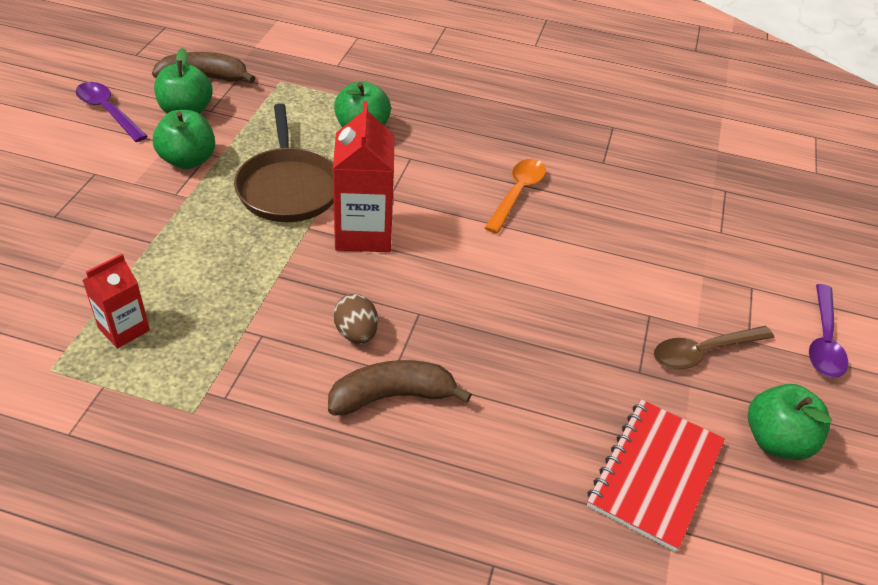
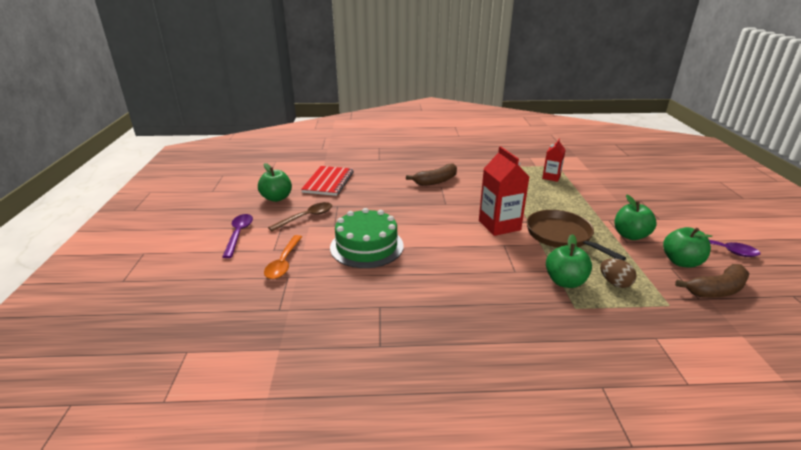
camera: 165 degrees right, 15 degrees down
(356, 333) = (465, 193): brown egg -> brown egg (614, 283)
(517, 194) = (431, 266): orange spoon -> orange spoon (284, 262)
(600, 252) = (367, 246): none -> green cake

